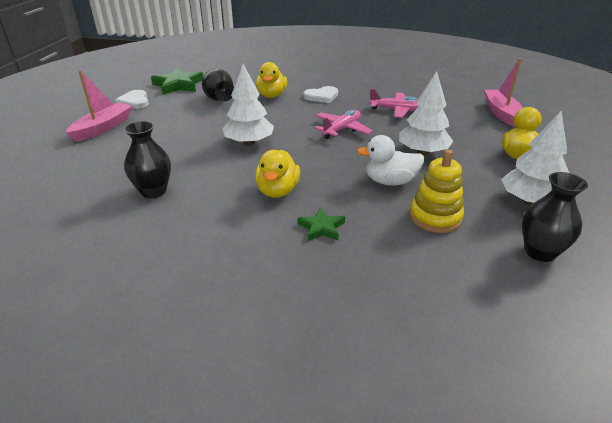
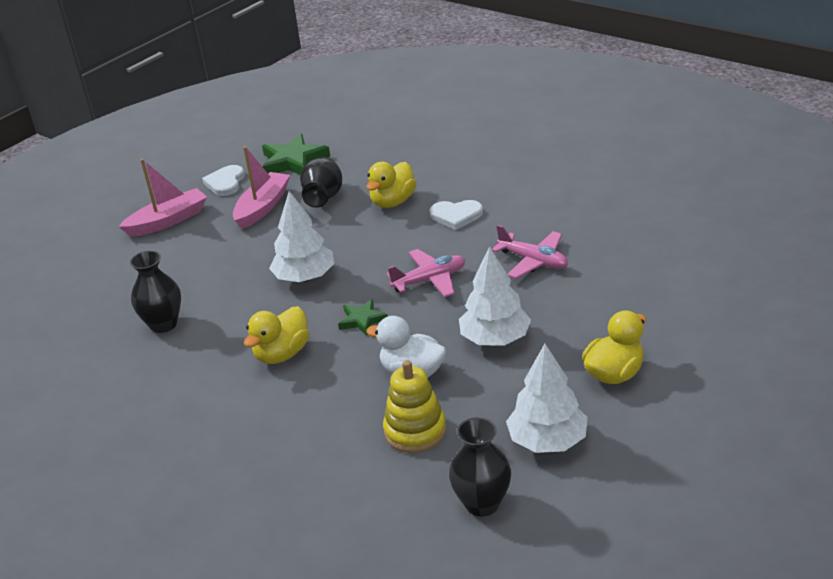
camera: 30 degrees right, 0 degrees up
(321, 228) = (287, 411): green star -> green star (362, 320)
(501, 113) = (679, 297): pink boat -> pink boat (262, 207)

